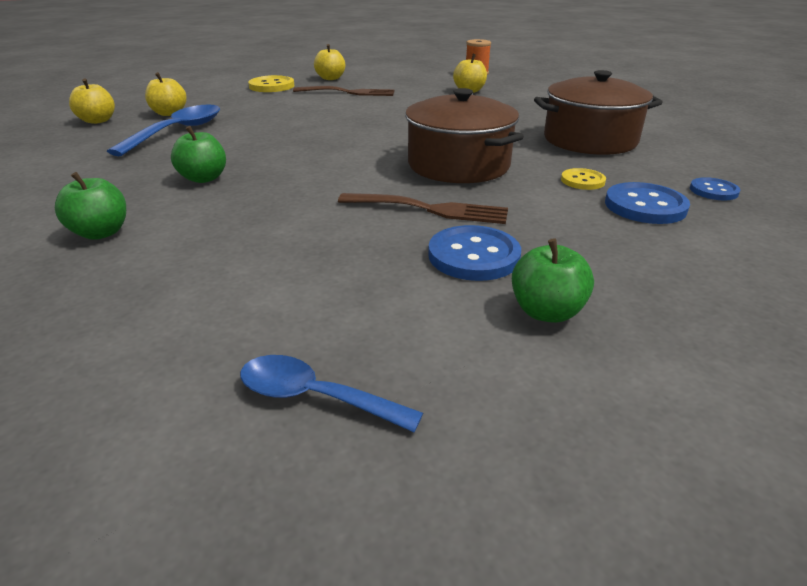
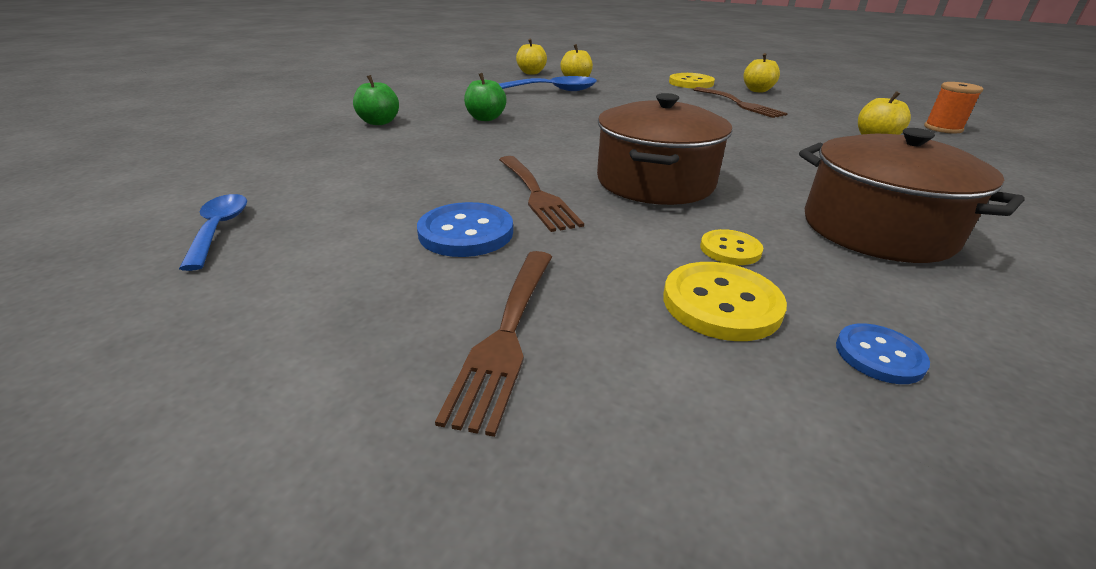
camera: 55 degrees right, 0 degrees up
(546, 312) = (389, 288): green apple -> none
(644, 280) = (506, 335): none -> brown fork
(645, 206) = (721, 303): blue button -> yellow button

